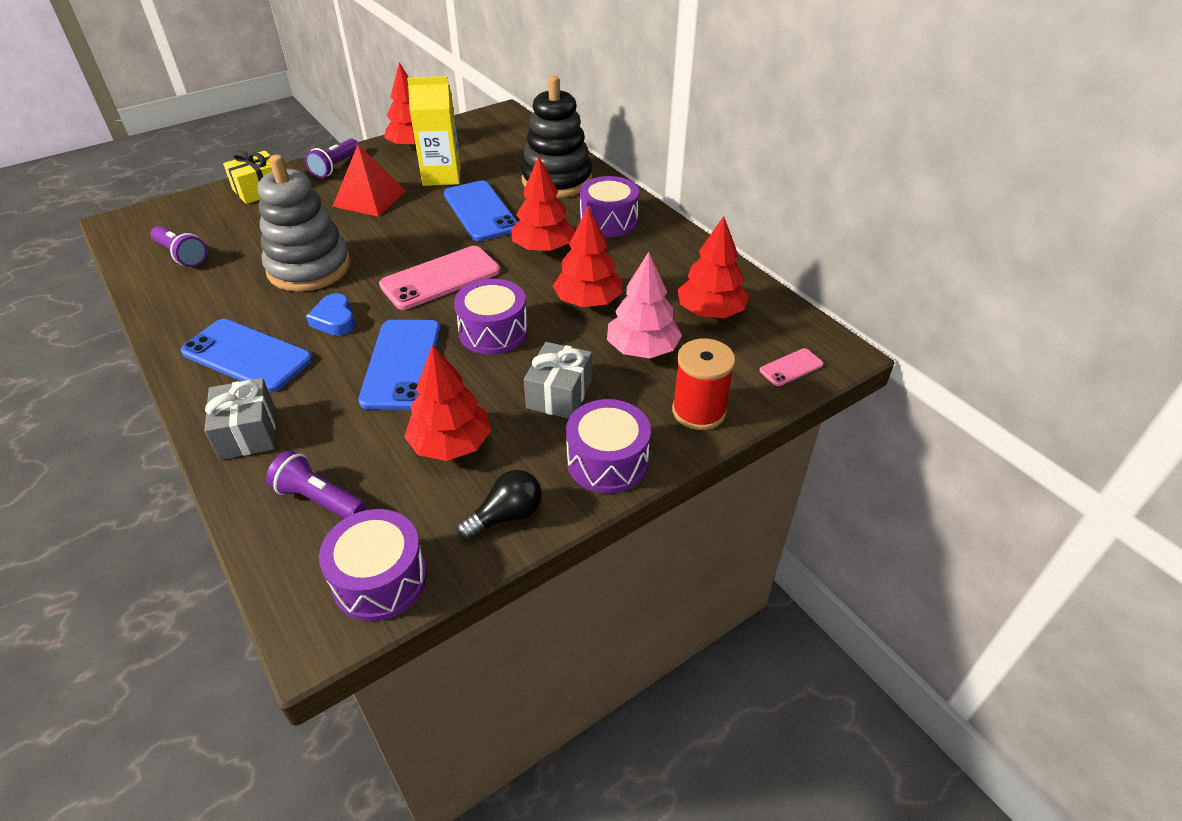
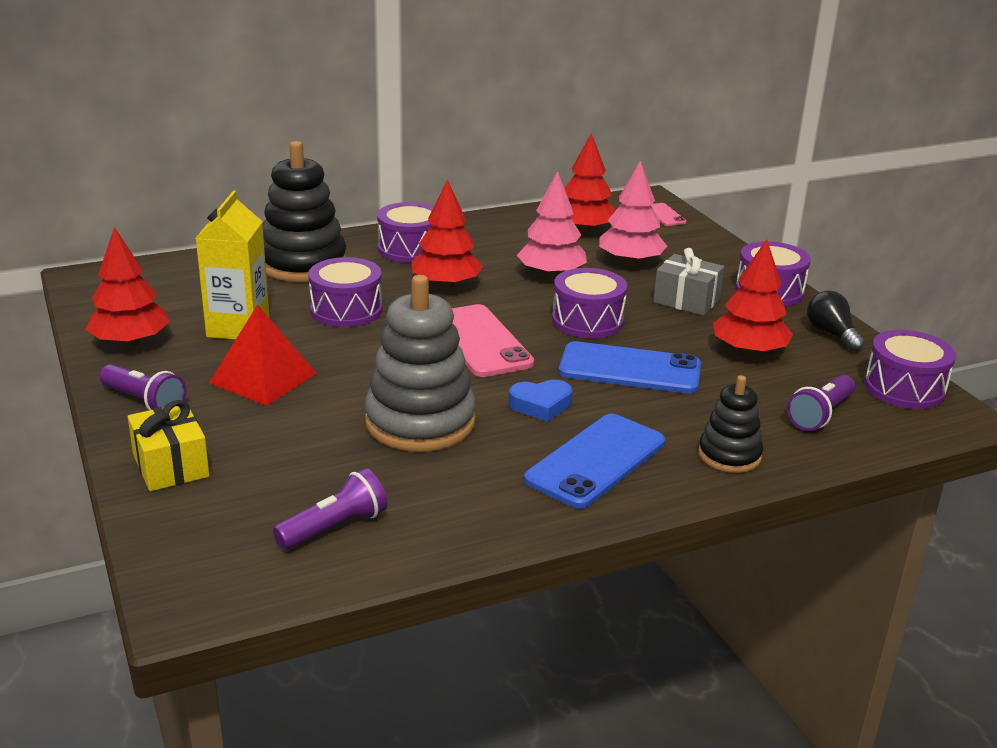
camera: 80 degrees left, 15 degrees down
(248, 433) = (729, 455): grey gift -> black stacking toy
(481, 211) = (346, 310): blue phone -> purple drum
(588, 301) = (551, 274): red tree -> pink tree
(698, 411) = (713, 252): red spool -> none

